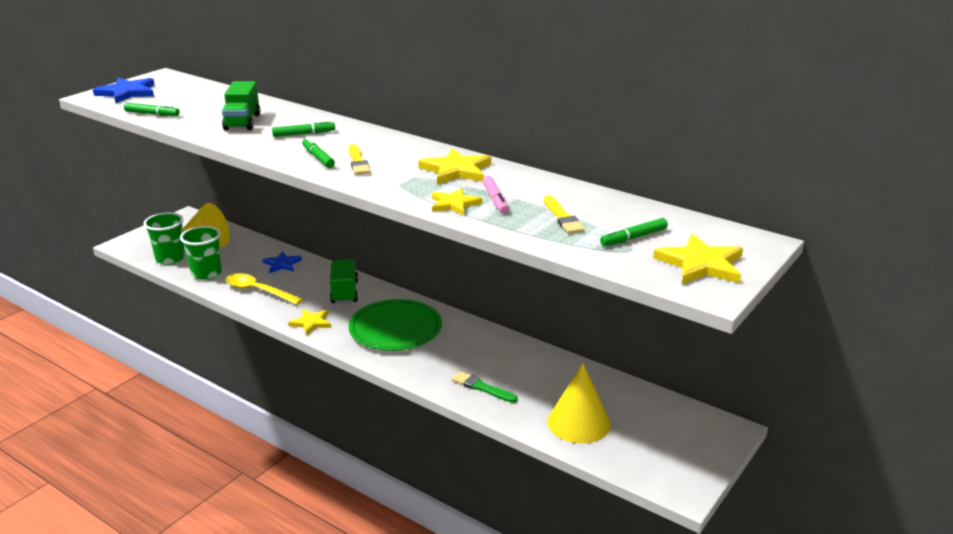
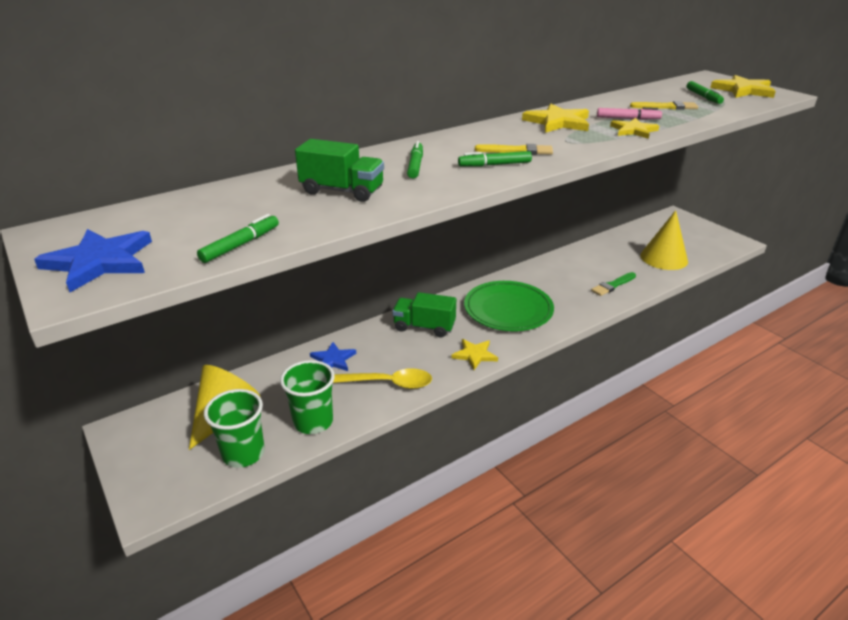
camera: 70 degrees left, 5 degrees up
(258, 291) = (385, 383): yellow spoon -> yellow spoon turned 135 degrees counterclockwise

